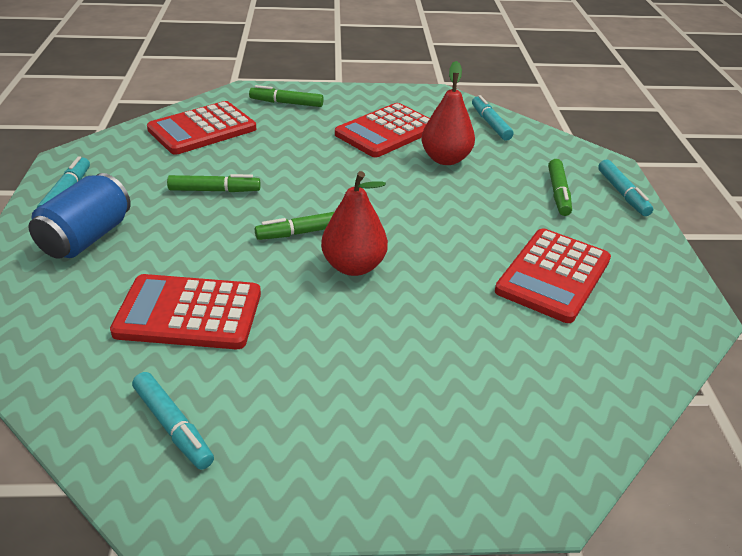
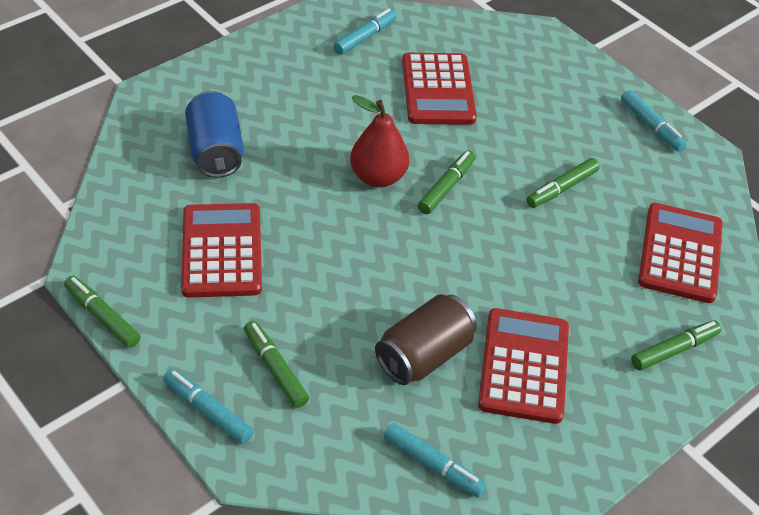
camera: 140 degrees right, 10 degrees up
(87, 238) = (575, 102): blue can -> blue can (215, 151)
(173, 426) = (365, 37): turquoise marker -> turquoise marker turned 120 degrees clockwise
(189, 313) = (438, 90): red calculator -> red calculator turned 120 degrees clockwise
(445, 159) = (424, 355): red pear -> brown can
(690, 276) = (102, 316): none -> green marker

